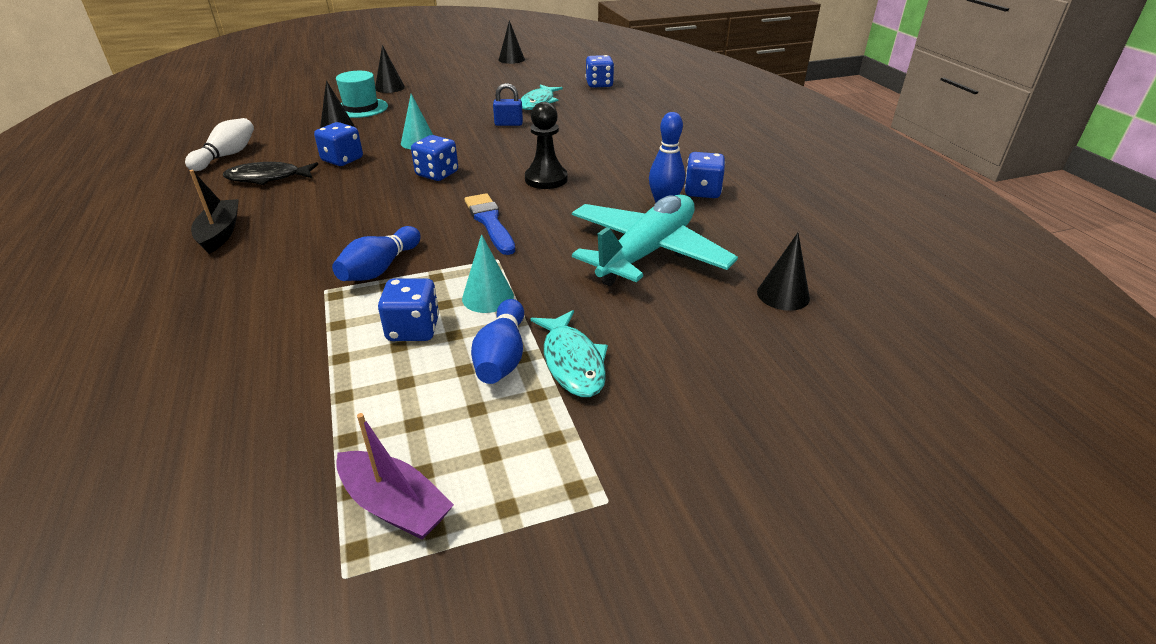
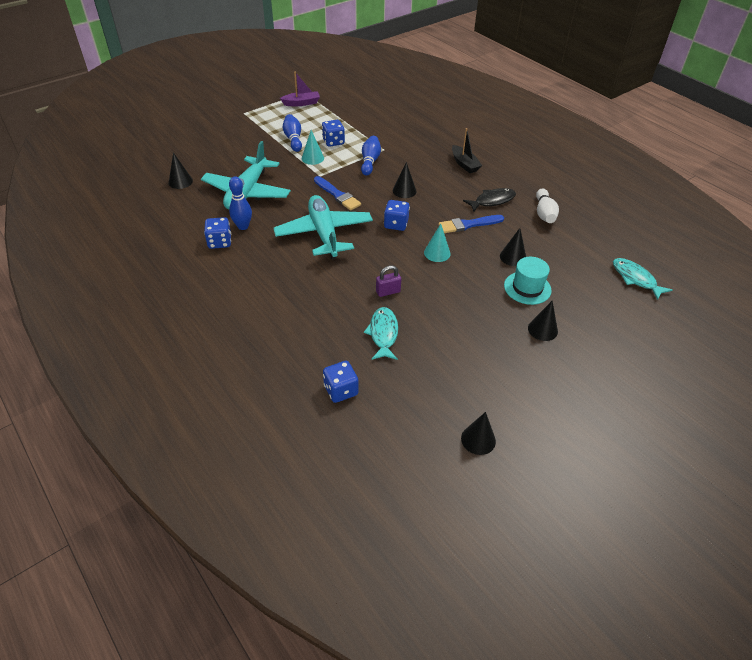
camera: 160 degrees right, 10 degrees up
(342, 160) = (468, 225): blue dice -> blue brush
(376, 211) = (404, 191): none -> black cone
(395, 505) = (301, 103): purple boat -> purple boat turned 150 degrees clockwise
(508, 124) = (388, 291): blue padlock -> purple padlock
(546, 179) = (324, 233): black pawn -> turquoise plane
(572, 362) = (266, 142): turquoise fish -> turquoise fish (635, 279)

